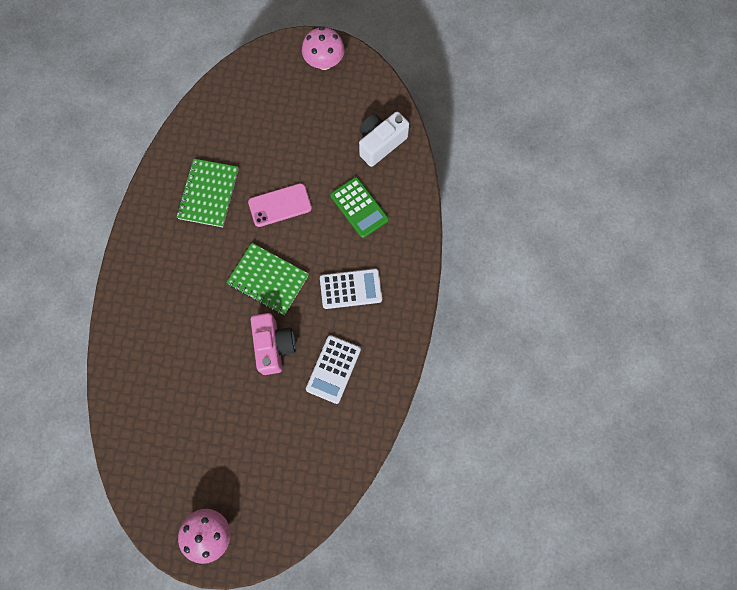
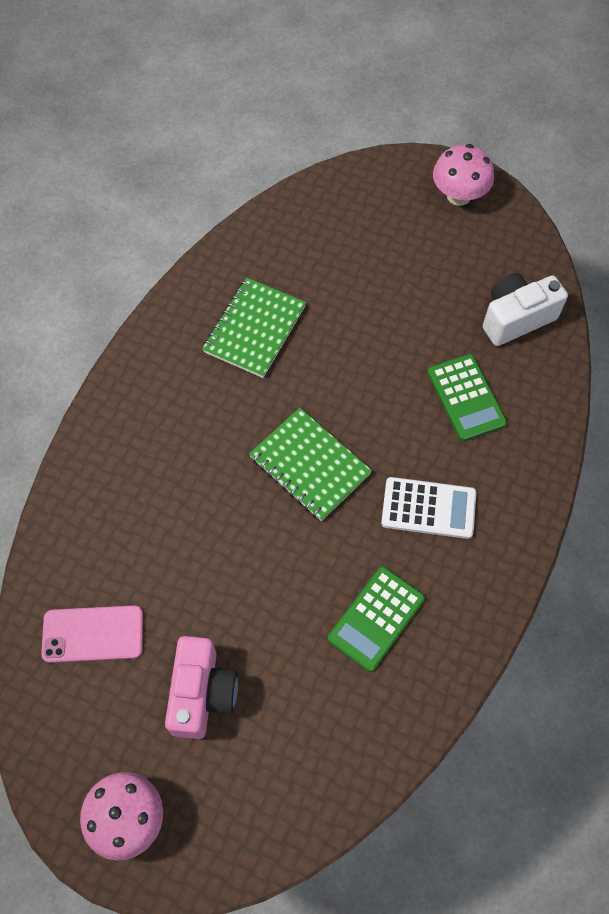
camera: 15 degrees right, 10 degrees down
(274, 346) = (295, 562): pink camera -> pink camera (202, 693)
(280, 205) = (352, 367): pink phone -> pink phone (93, 634)
(333, 369) = (376, 618): white calculator -> green calculator

